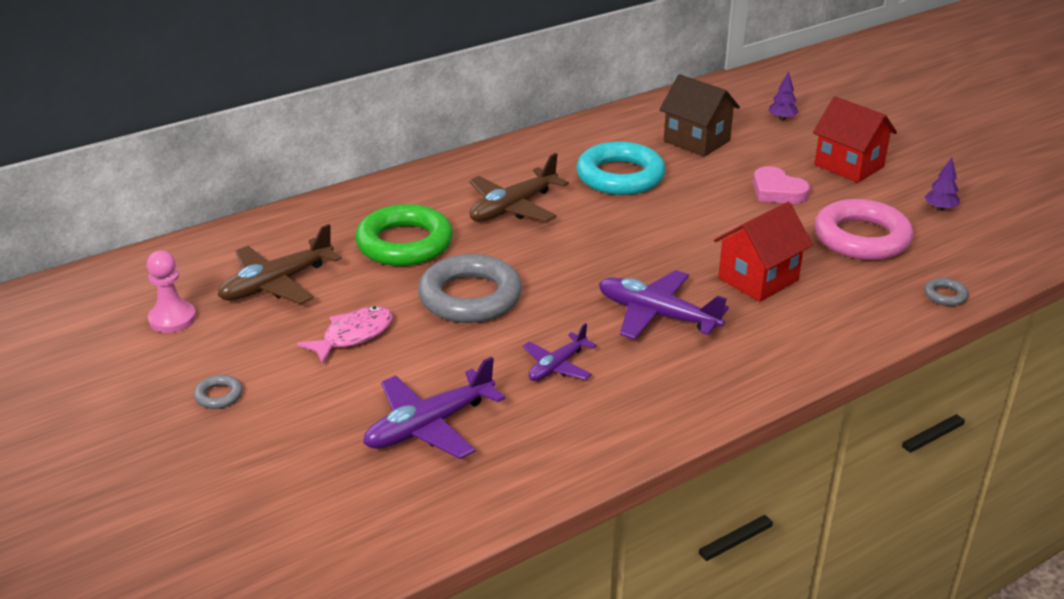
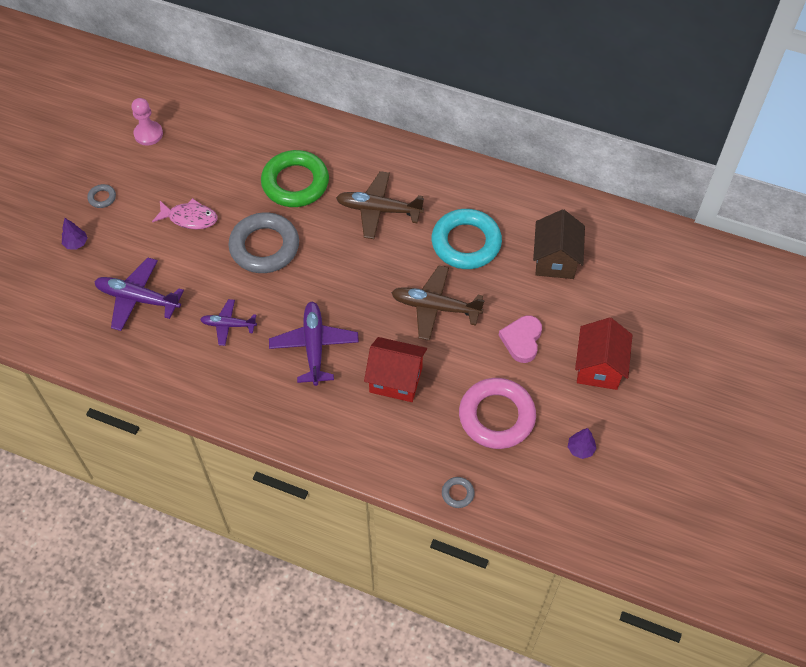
camera: 55 degrees right, 25 degrees up
(276, 284) = (211, 154): brown plane -> brown plane (435, 307)
(782, 118) = (639, 294): purple tree -> purple tree (76, 243)

